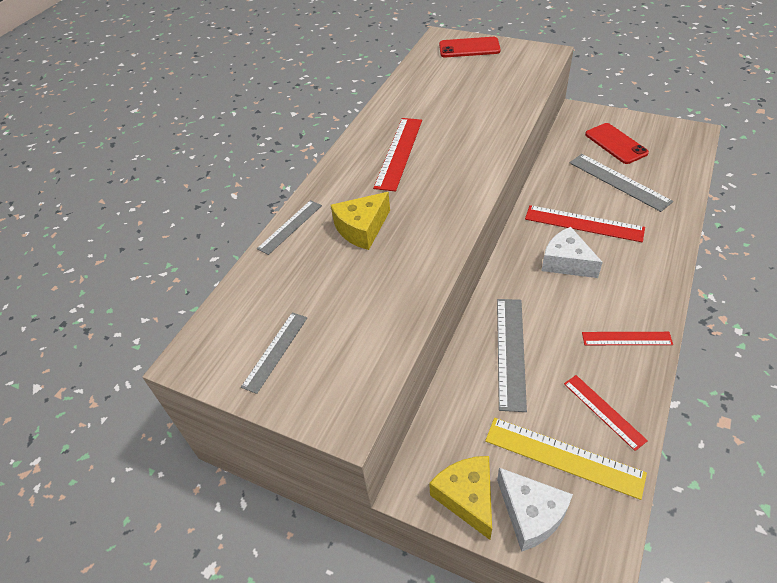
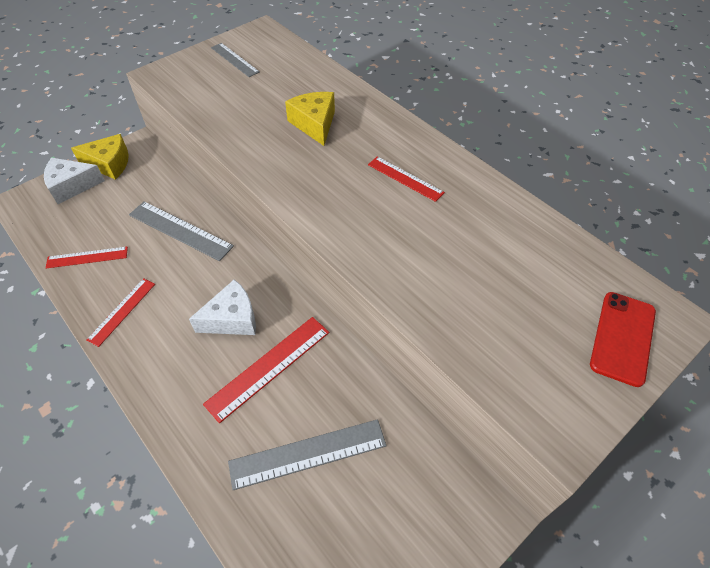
camera: 110 degrees right, 5 degrees up
(290, 227) = (350, 89): grey ruler -> none
(399, 153) = (405, 178): red ruler -> red ruler, size x0.63
(563, 457) = (84, 218): yellow ruler -> none
(615, 144) = (384, 510): red phone -> none

